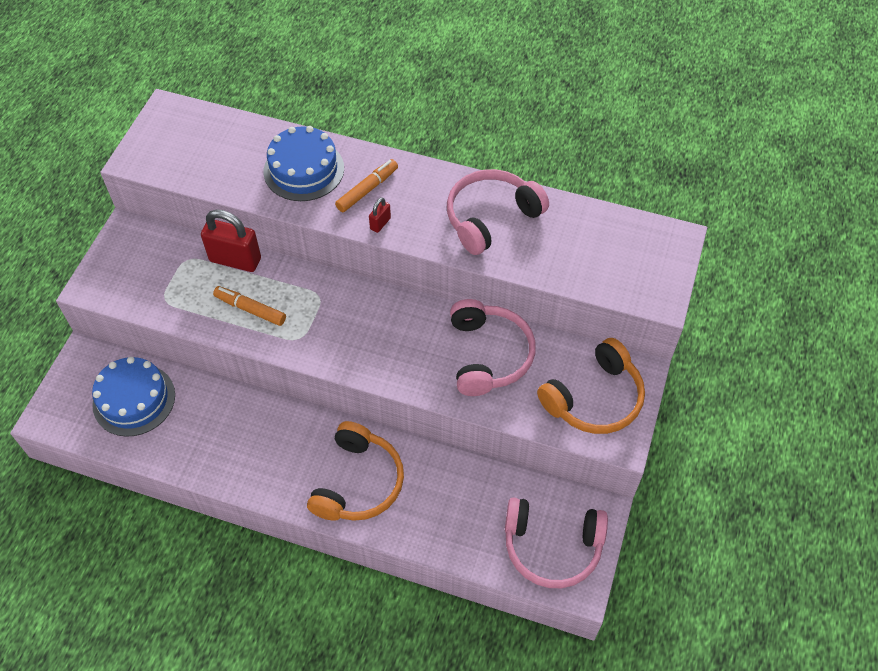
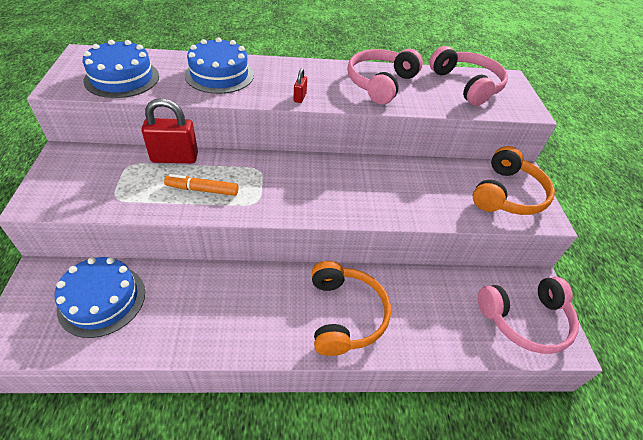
camera: 25 degrees left, 10 degrees down
(198, 158) = (122, 78): none -> blue cake
(367, 190) = (278, 80): orange marker -> none
(489, 355) = (414, 182): pink headphones -> pink headphones (467, 85)

